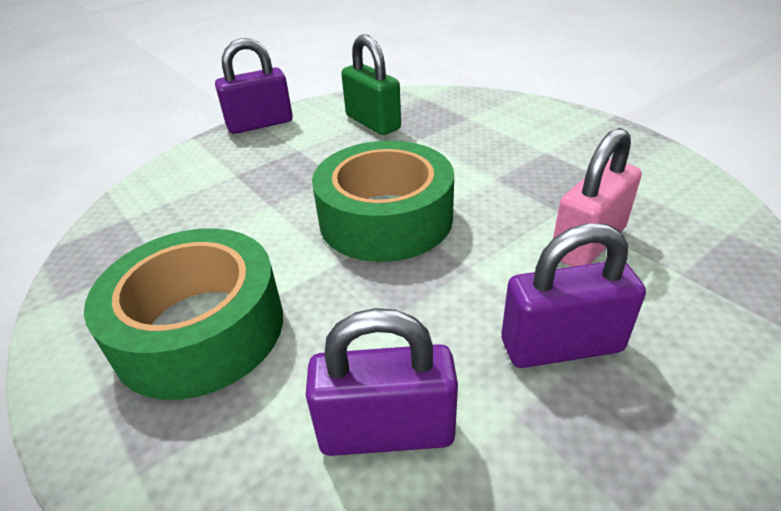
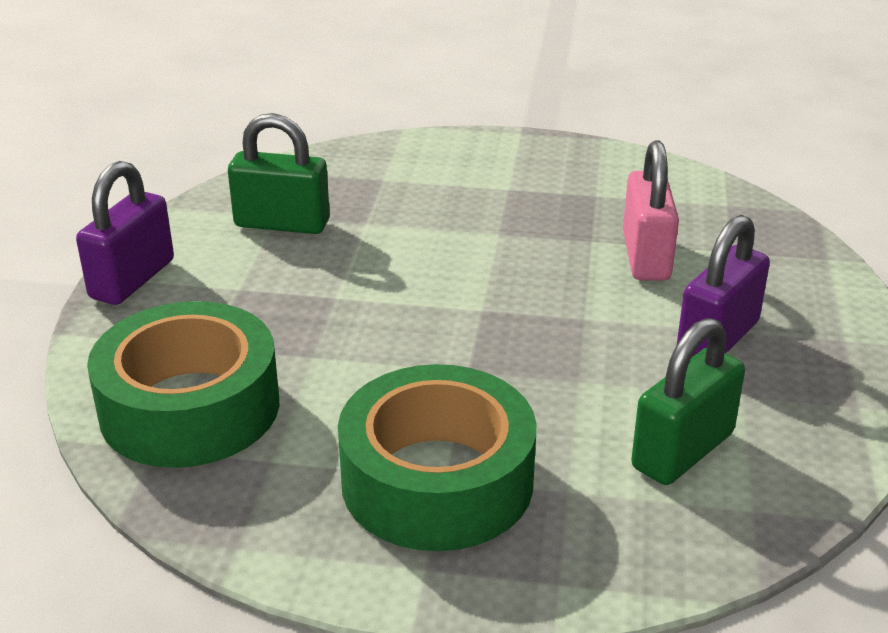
camera: 45 degrees left, 5 degrees down
(385, 218) = (454, 313): green tape -> green tape (190, 407)
(386, 431) = (683, 451): purple padlock -> green padlock

